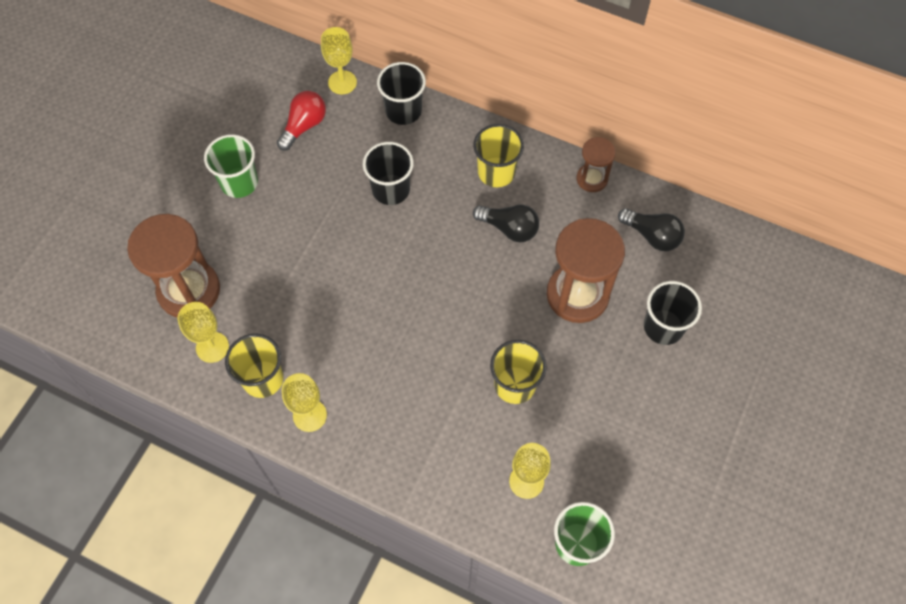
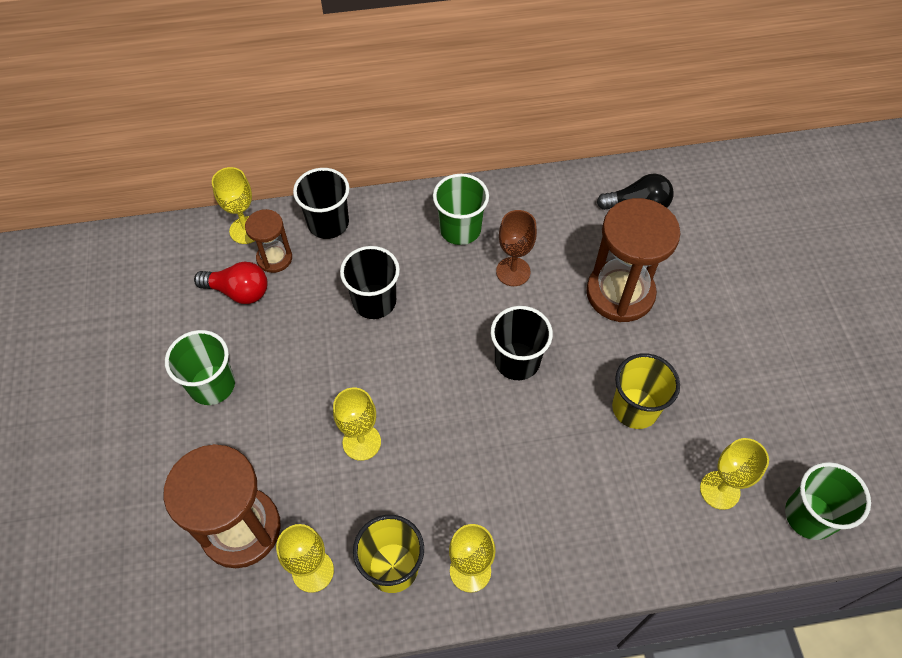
camera: 35 degrees left, 5 degrees down
(304, 126) = (239, 291): red light bulb -> red light bulb turned 105 degrees clockwise
(306, 284) = (361, 442): none -> yellow goblet
(496, 172) = (460, 229): yellow cup -> green cup
(509, 228) = (513, 271): black light bulb -> brown goblet
(592, 179) = (548, 187): brown hourglass -> brown hourglass (274, 258)
(663, 327) = (712, 276): black cup -> black cup (517, 361)

